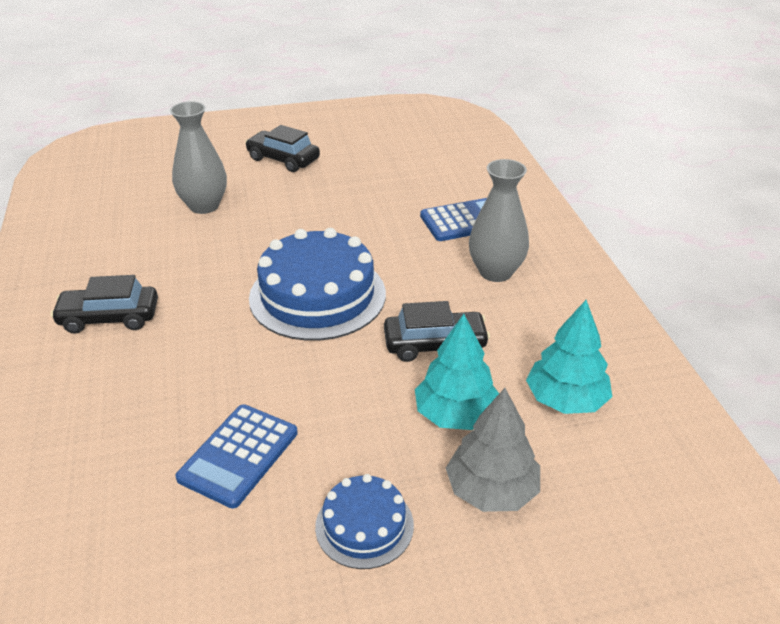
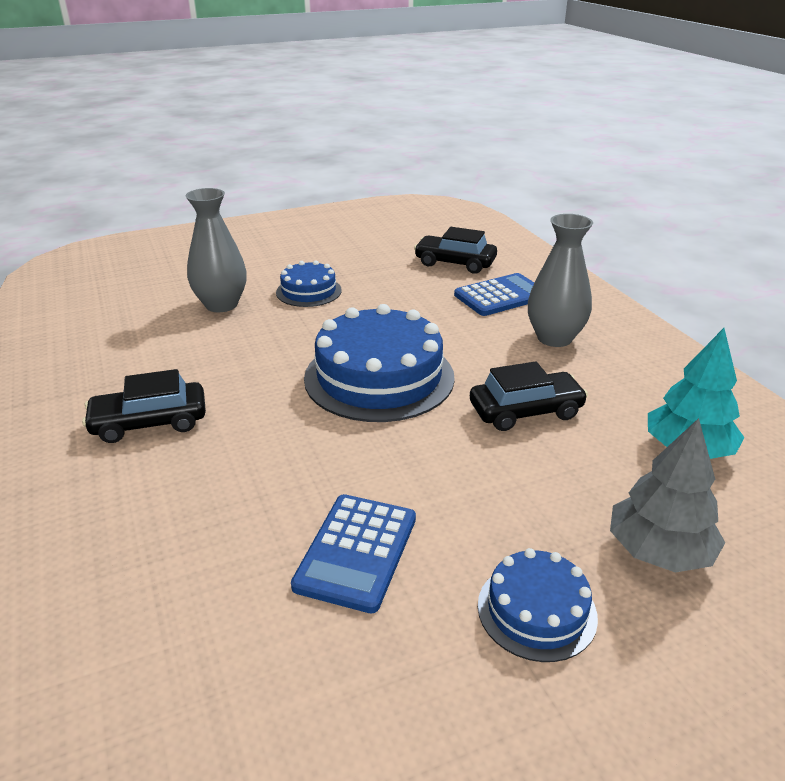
camera: 10 degrees left, 5 degrees down
(283, 159) = (291, 257): black car -> black car (455, 263)
(286, 199) = (308, 291): none -> blue cake
(456, 414) = (581, 478): turquoise tree -> none

